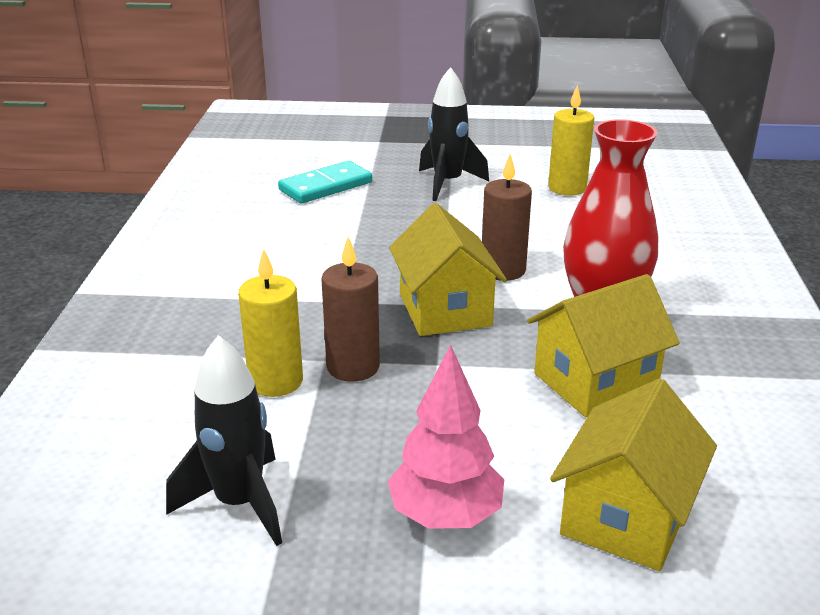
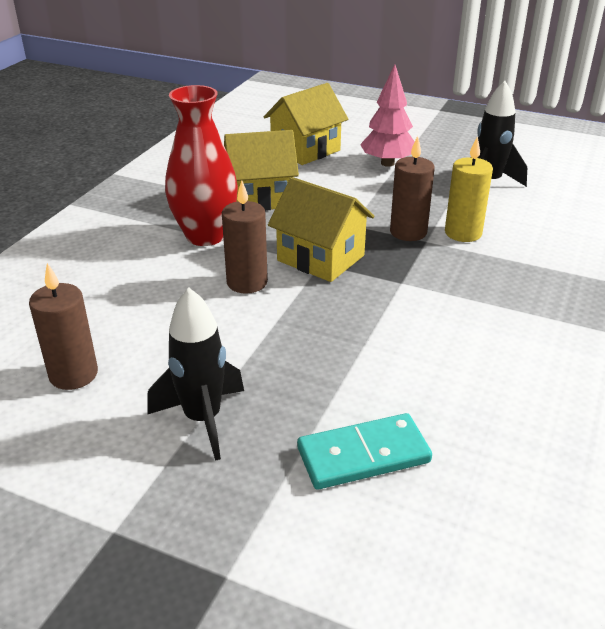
camera: 160 degrees left, 5 degrees up
(445, 310) = (321, 258): yellow house -> yellow house turned 60 degrees counterclockwise
(567, 188) = (73, 374): yellow candle -> brown candle

